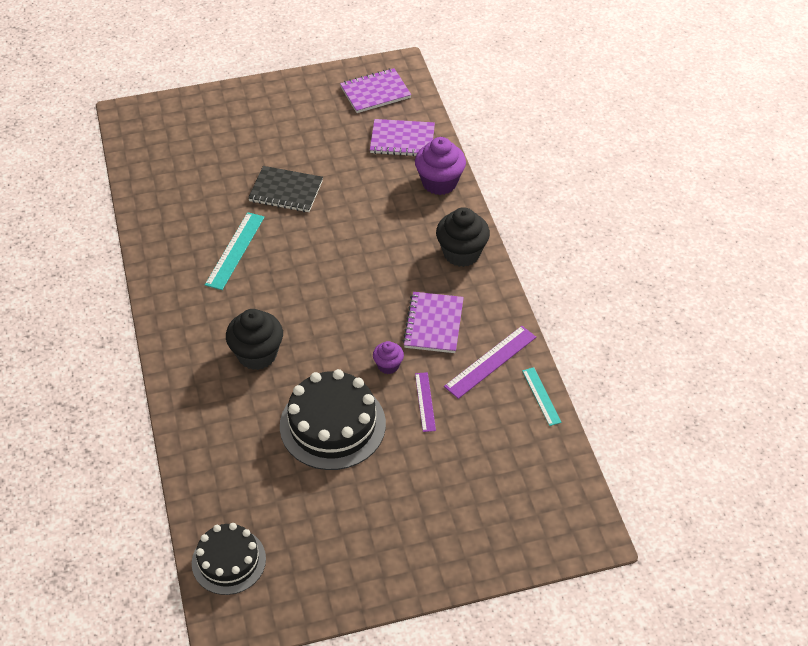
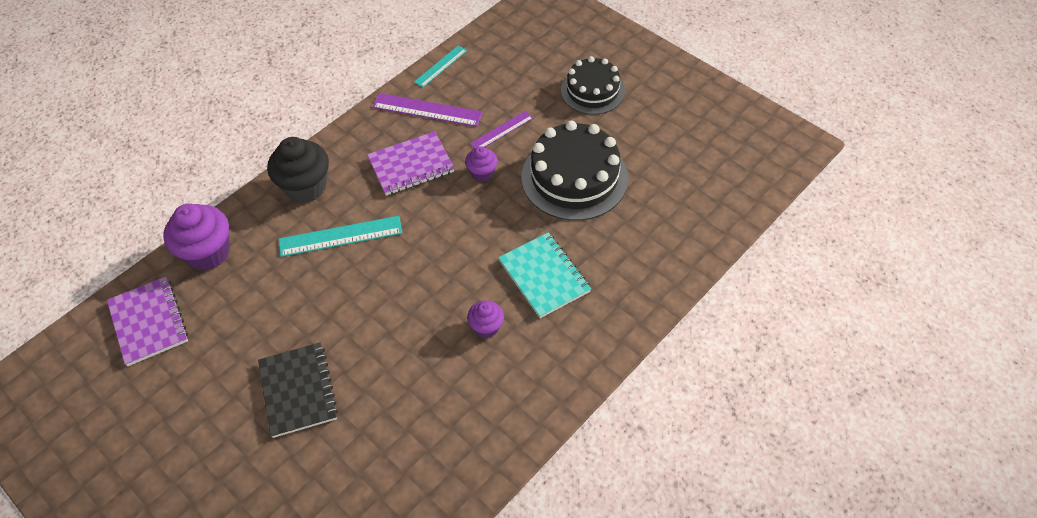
camera: 120 degrees left, 5 degrees up
(229, 561) = (752, 172): black cake -> black cake (592, 91)
(235, 250) = (422, 383): turquoise ruler -> turquoise ruler (340, 236)
(246, 301) = (486, 327): none -> purple cupcake
(257, 354) = (544, 276): black cupcake -> turquoise notebook
(375, 92) = (64, 398): purple notebook -> none

